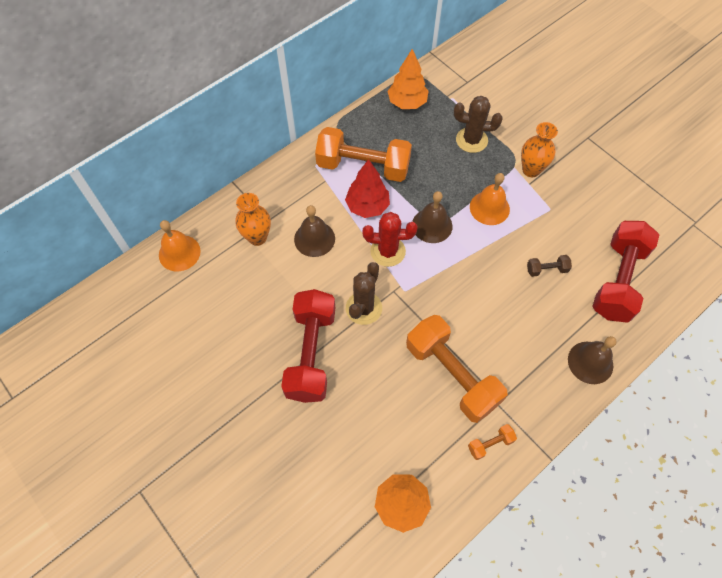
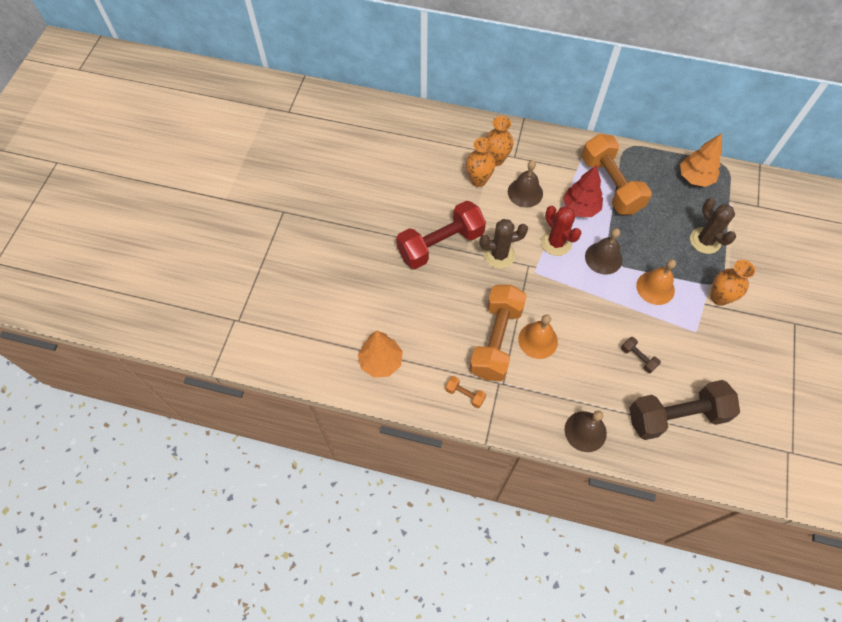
camera: 55 degrees right, 0 degrees up
(179, 253) = (446, 125): orange bell -> orange bell (538, 340)
(267, 269) = (478, 180): none -> orange vase
(618, 280) = (676, 416): red dumbbell -> brown dumbbell

